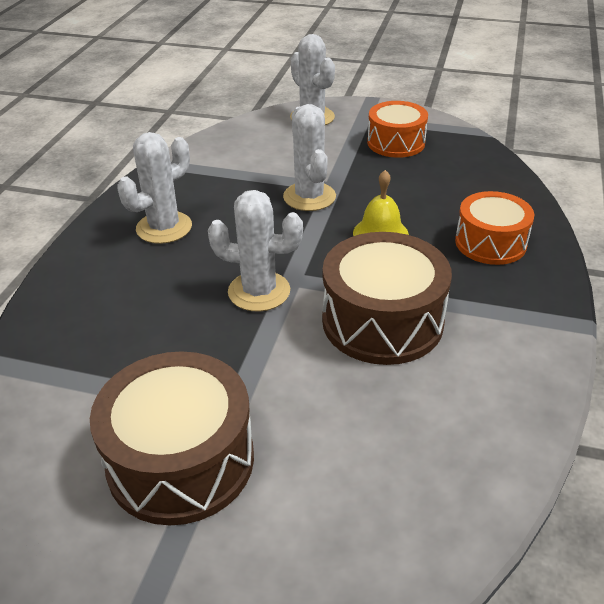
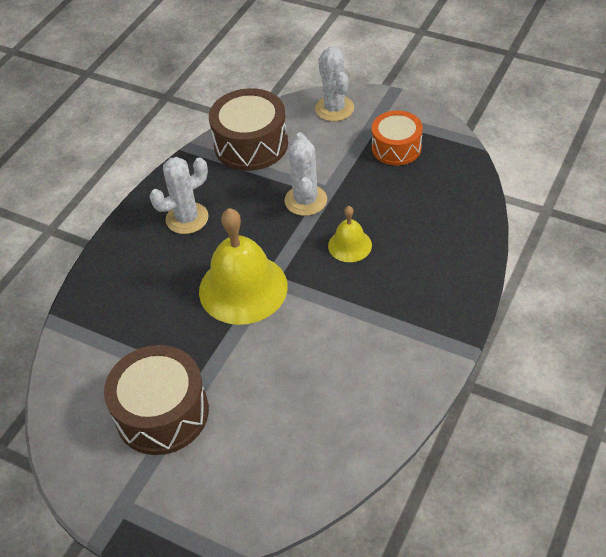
camera: 15 degrees right, 10 degrees up
(259, 291) = (243, 288): white cactus -> yellow bell
(382, 321) = (323, 326): brown drum -> brown drum (251, 144)
(490, 243) = (432, 266): orange drum -> none

